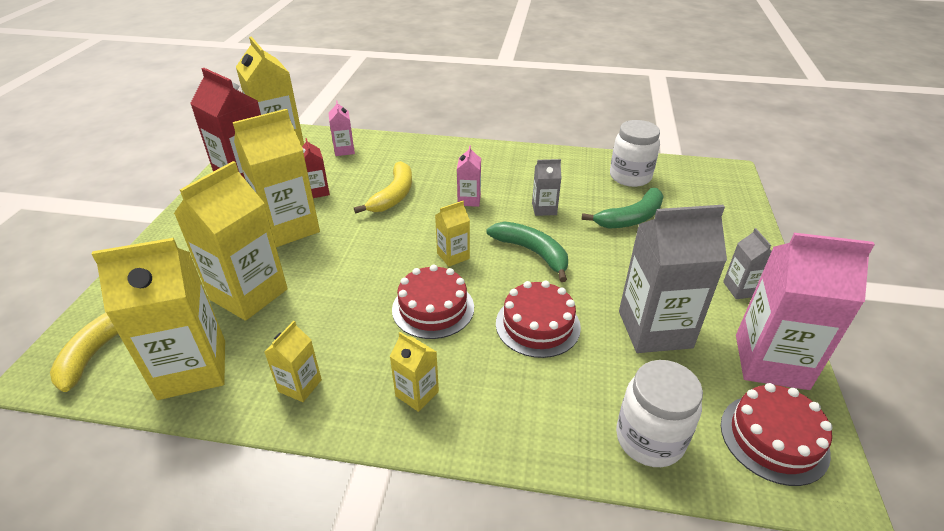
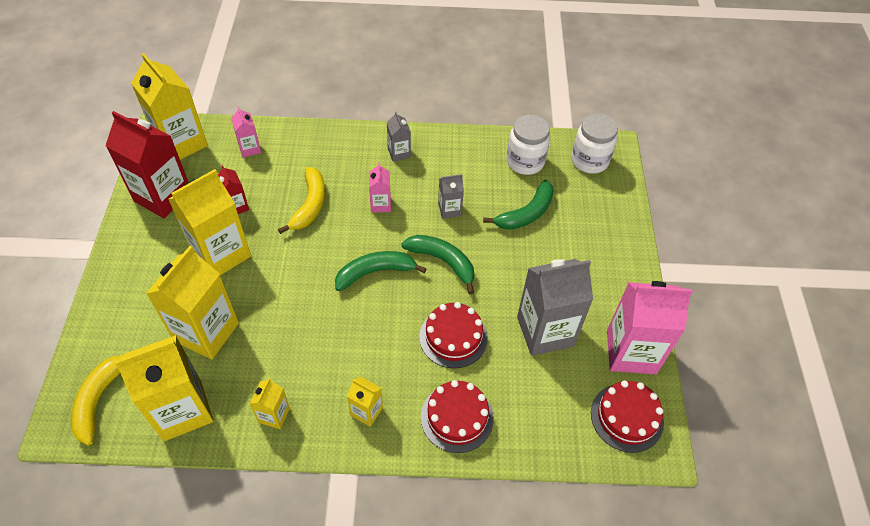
camera: 10 degrees left, 15 degrees up
(433, 308) = (366, 330): red cake -> red cake (457, 417)
(453, 256) = (375, 272): yellow carton -> green banana
(649, 439) = (540, 428): white jar -> white jar (589, 161)
(741, 289) = (614, 284): grey carton -> grey carton (399, 153)

